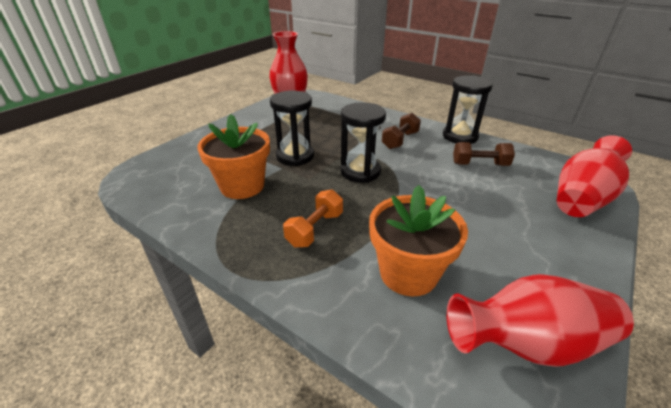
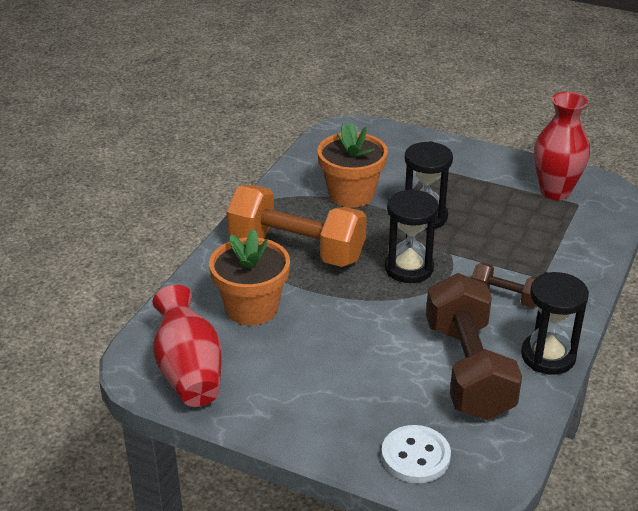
camera: 80 degrees right, 0 degrees up
(315, 229) = (296, 249): orange dumbbell -> orange dumbbell, size x2.02
(479, 164) = (468, 370): brown dumbbell -> brown dumbbell, size x2.02
(582, 198) = (415, 456): red vase -> white button

